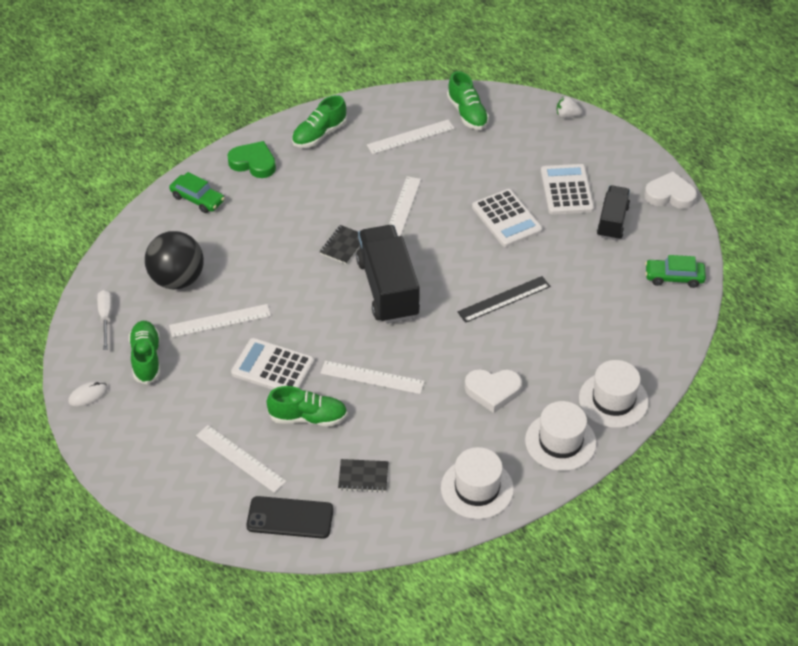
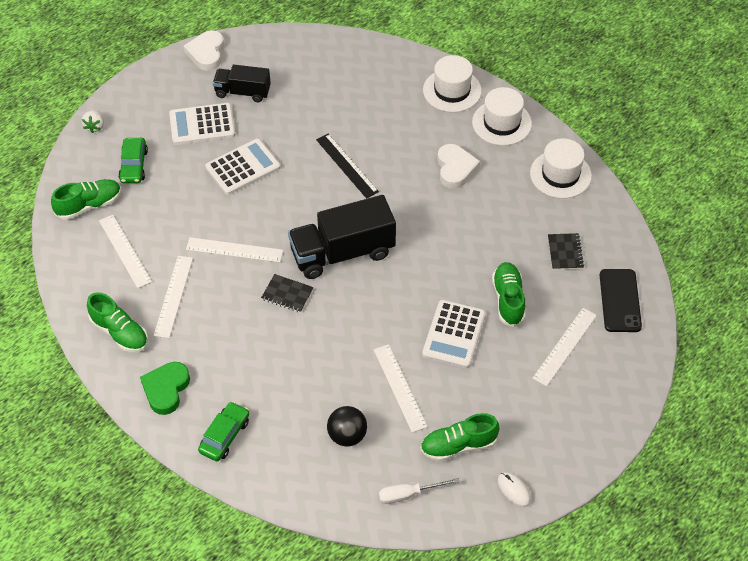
camera: 95 degrees left, 5 degrees up
(177, 279) = (347, 436): black ball -> black ball, size x0.64
(372, 377) = (454, 256): white ruler -> white ruler (174, 296)
(674, 277) = (309, 52): green car -> green car (133, 165)

